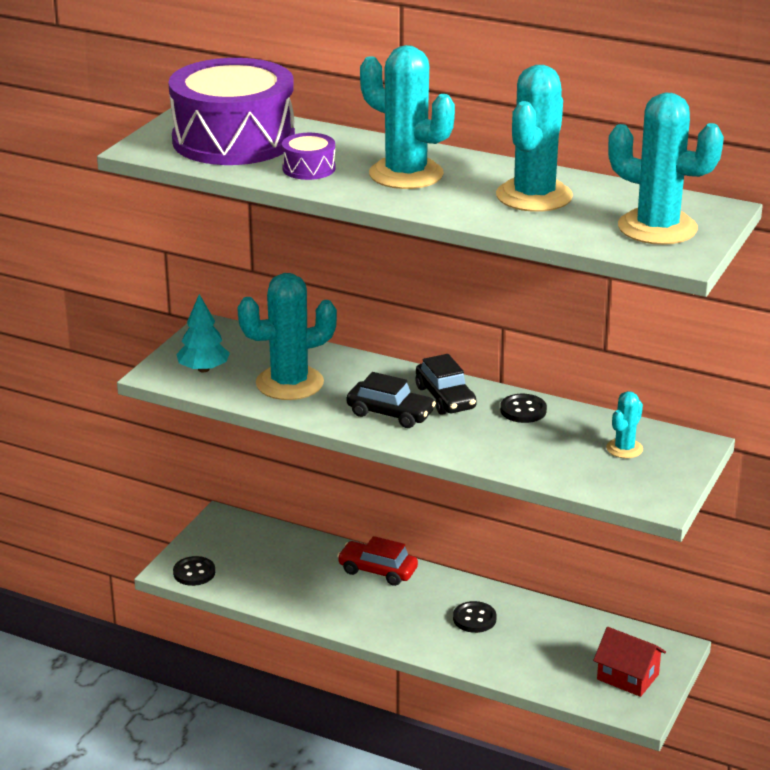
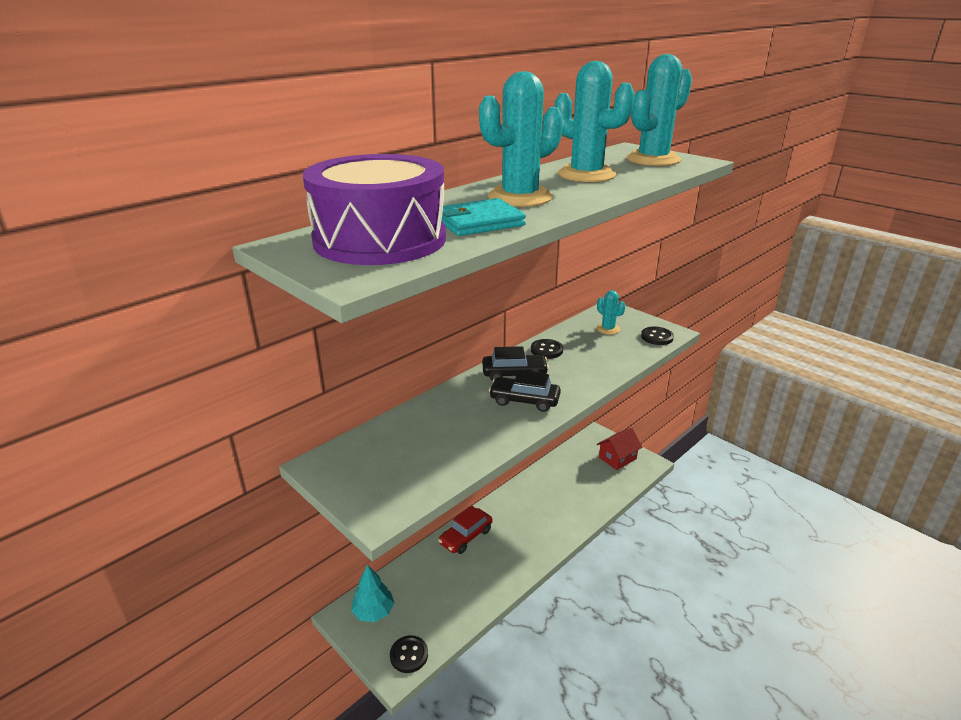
camera: 70 degrees left, 0 degrees up
(203, 369) = (391, 483): turquoise tree -> turquoise tree (373, 612)
(289, 383) = (449, 439): turquoise cactus -> none
(309, 168) = (479, 222): purple drum -> turquoise wallet
(390, 413) = (524, 401): black car -> black car turned 120 degrees counterclockwise
(474, 619) = (540, 504): black button -> black button (657, 337)

